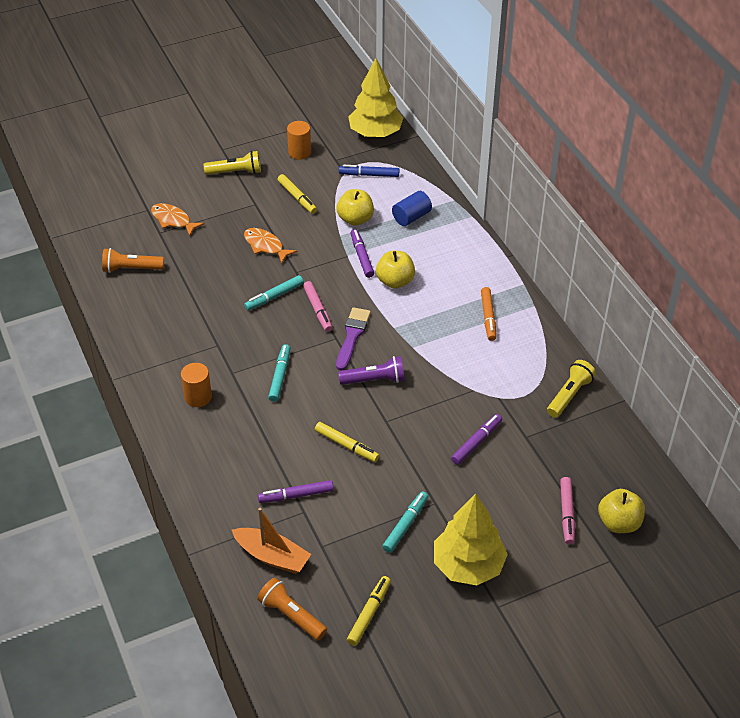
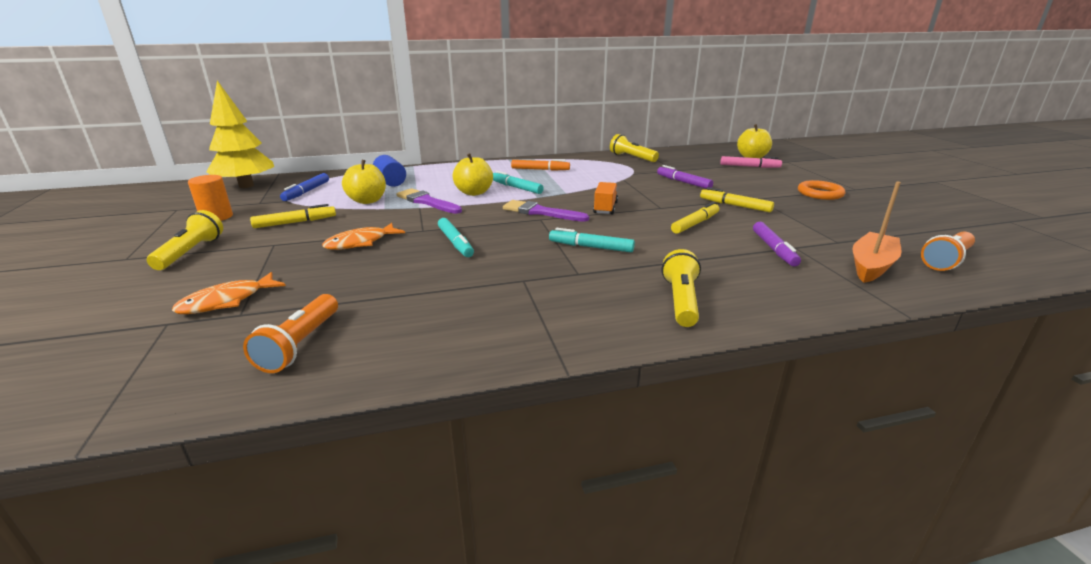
camera: 80 degrees left, 20 degrees down
(197, 429) = (681, 301): none -> yellow flashlight
(198, 397) = (619, 298): orange cylinder -> none
(318, 310) = (493, 224): pink marker -> none
(362, 256) = (427, 202): purple marker -> purple brush
(369, 613) = (906, 228): yellow marker -> yellow marker (735, 205)
(374, 380) = (605, 208): purple flashlight -> orange truck
(405, 525) = (788, 209): turquoise marker -> turquoise marker (516, 188)
(468, 565) = (820, 193): yellow tree -> orange ring

